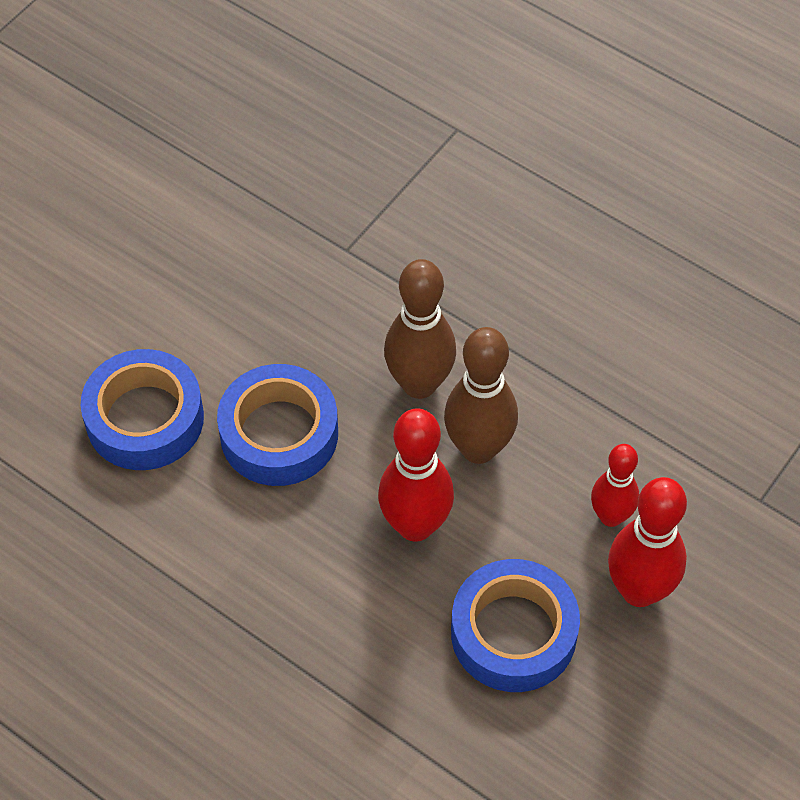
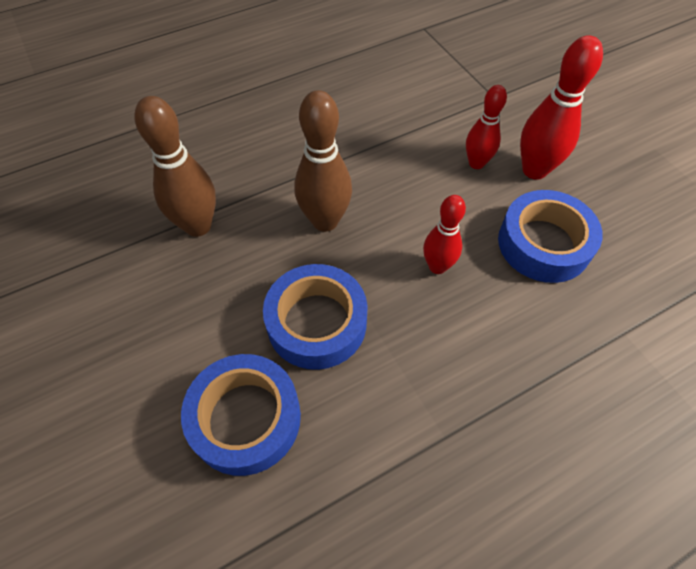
camera: 65 degrees left, 0 degrees up
(415, 525) = (437, 266): red bowling pin -> red bowling pin, size x0.64
(478, 448) = (393, 208): brown bowling pin -> brown bowling pin (198, 226)

